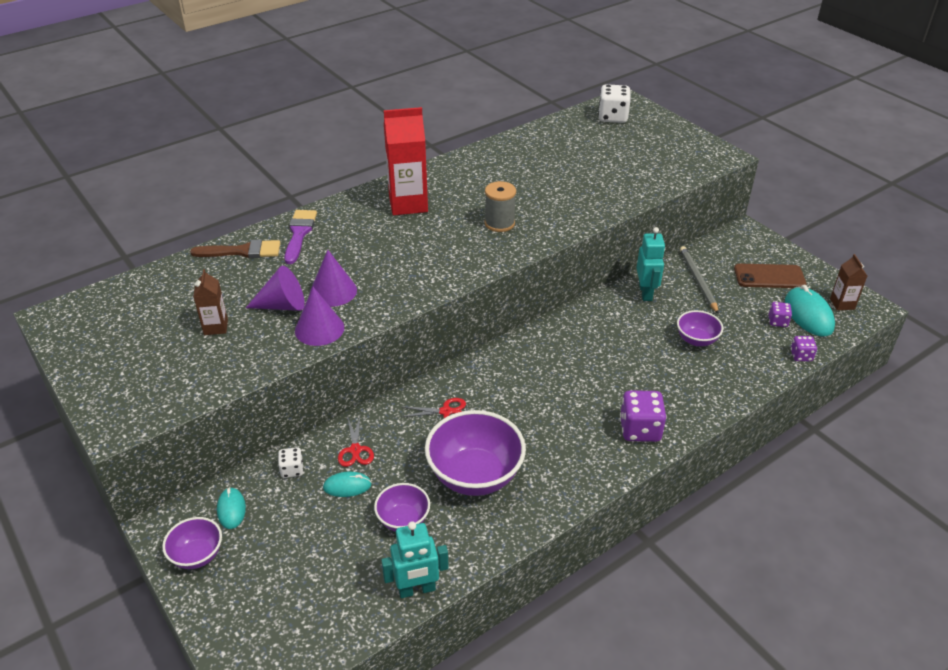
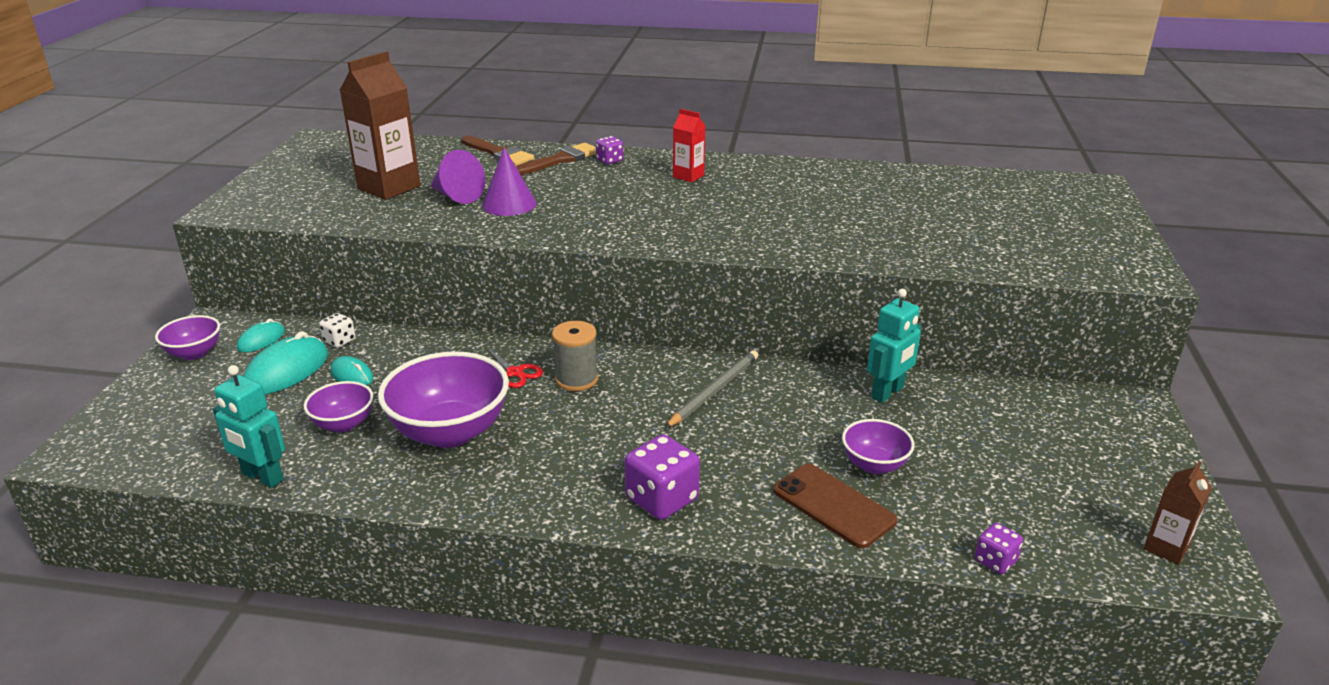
camera: 45 degrees right, 10 degrees down
(216, 327) = (389, 187): brown carton -> brown carton, size x1.89
(299, 233) = (561, 160): purple brush -> brown brush
(319, 329) = (450, 221): purple cone -> none
(355, 450) = (402, 356): red scissors -> none
(408, 204) = (688, 176): red carton -> red carton, size x0.53
(499, 223) = (745, 222): grey spool -> grey spool (576, 379)
(612, 117) = (1050, 192): white dice -> none
(698, 280) = (977, 415): grey pencil -> grey pencil (714, 391)
(769, 277) = (1092, 462): brown phone -> brown phone (833, 506)
(777, 321) = (1023, 509): purple dice -> purple dice (609, 160)
(808, 314) = (1086, 529): turquoise mouse -> turquoise mouse (287, 371)

